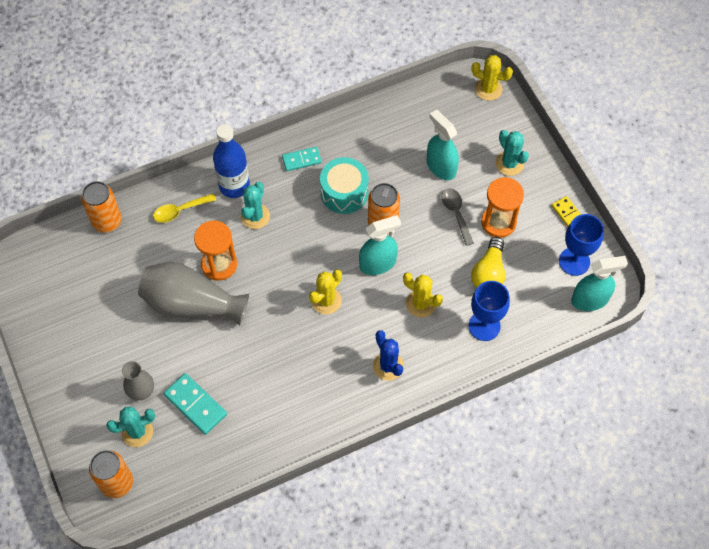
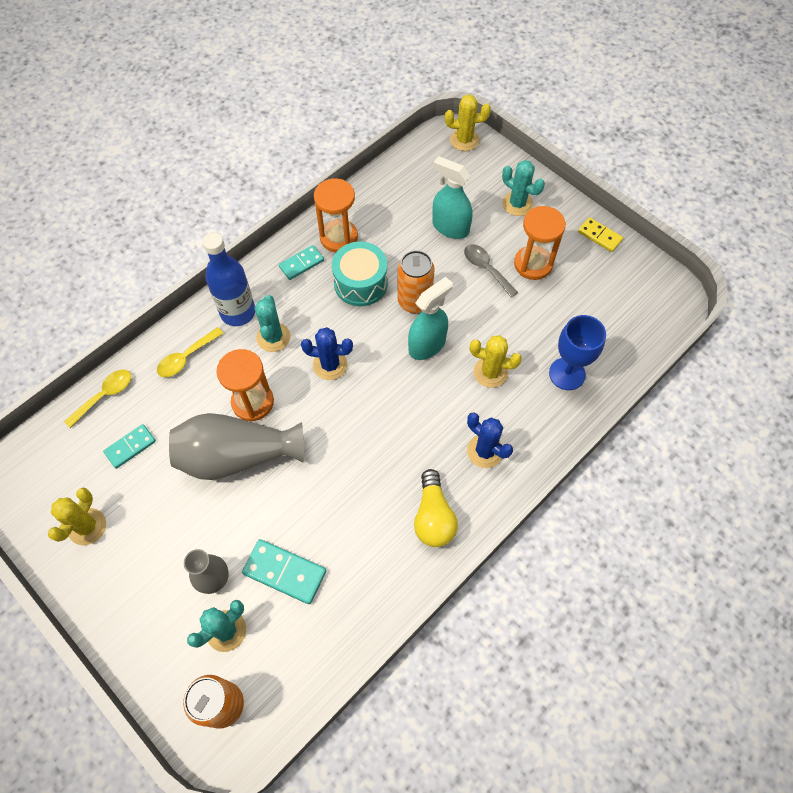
camera: 20 degrees left, 0 degrees up
(107, 221) = (105, 395): orange can -> yellow spoon
(113, 269) = (130, 447): none -> turquoise domino
(292, 254) = (330, 365): none -> blue cactus
(326, 301) = (388, 402): yellow cactus -> yellow cactus (87, 527)
(341, 146) = (338, 237): none -> orange hourglass
(489, 273) = (546, 317): yellow light bulb -> yellow light bulb (433, 517)
(574, 261) = (626, 279): blue goblet -> none
(590, 300) = (660, 312): turquoise spray bottle -> none

